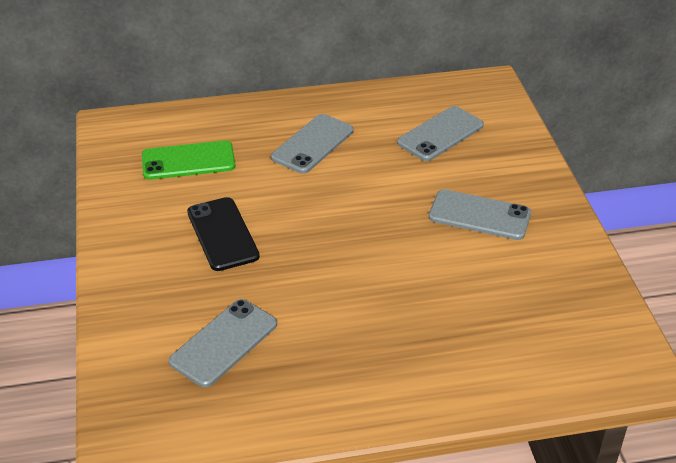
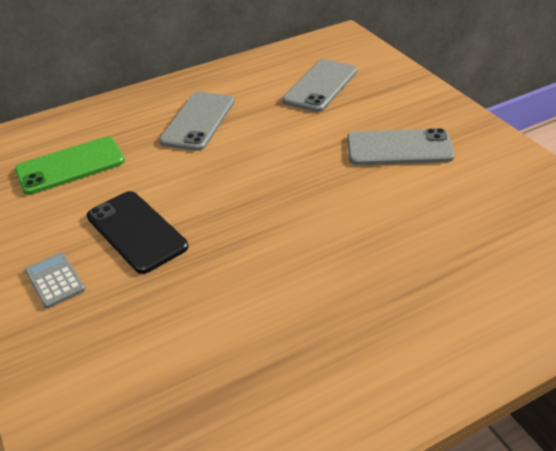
camera: 15 degrees left, 0 degrees up
(147, 258) = (55, 280): none -> grey calculator
(224, 343) = (185, 357): grey phone -> none

